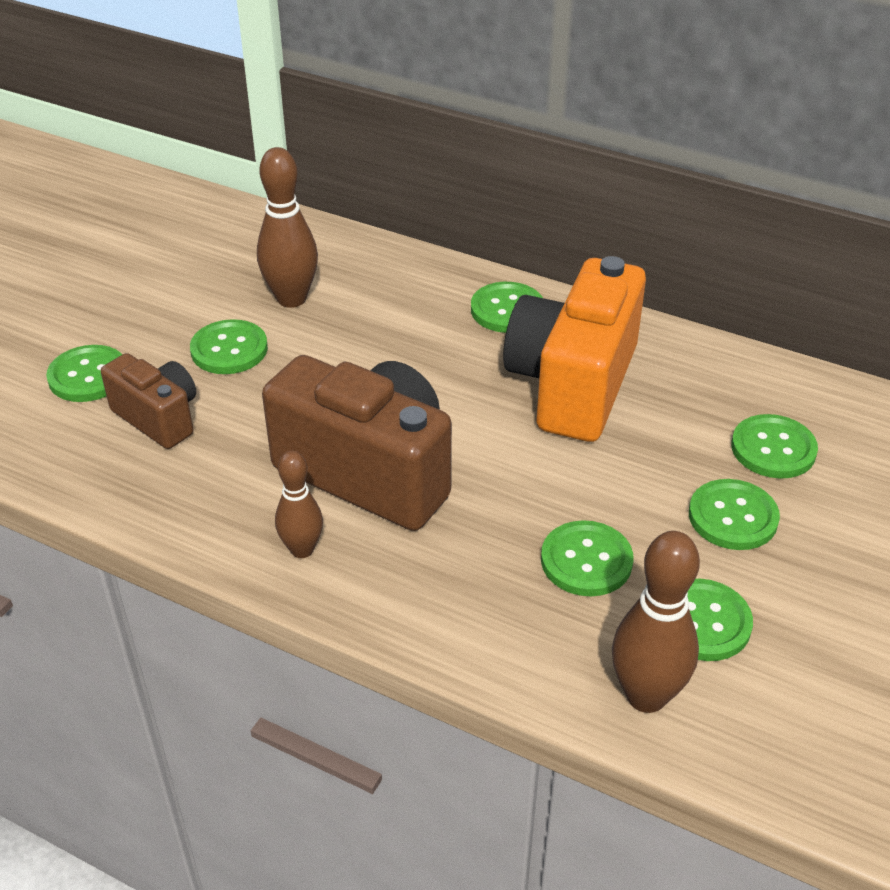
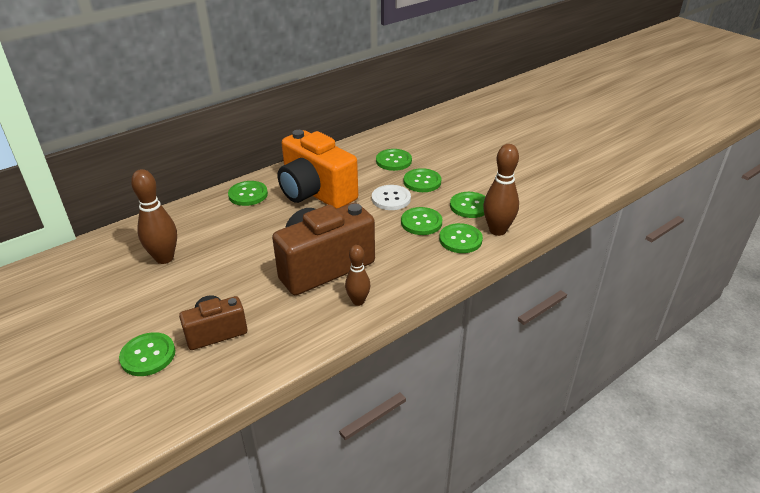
camera: 65 degrees left, 5 degrees down
(229, 349) = (184, 291): green button -> green button (460, 239)
(633, 490) = (391, 199): none -> white button

